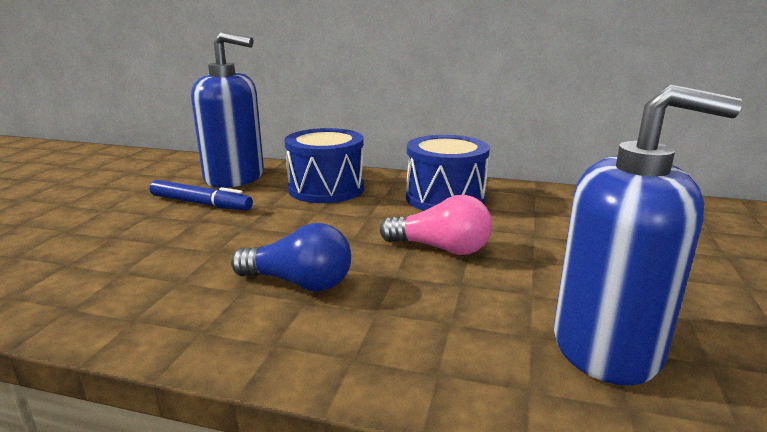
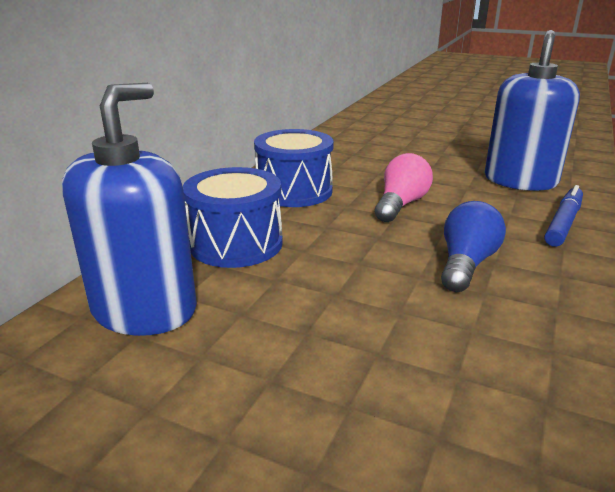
camera: 80 degrees left, 5 degrees up
(200, 203) = (243, 334): blue marker -> blue marker (563, 223)

